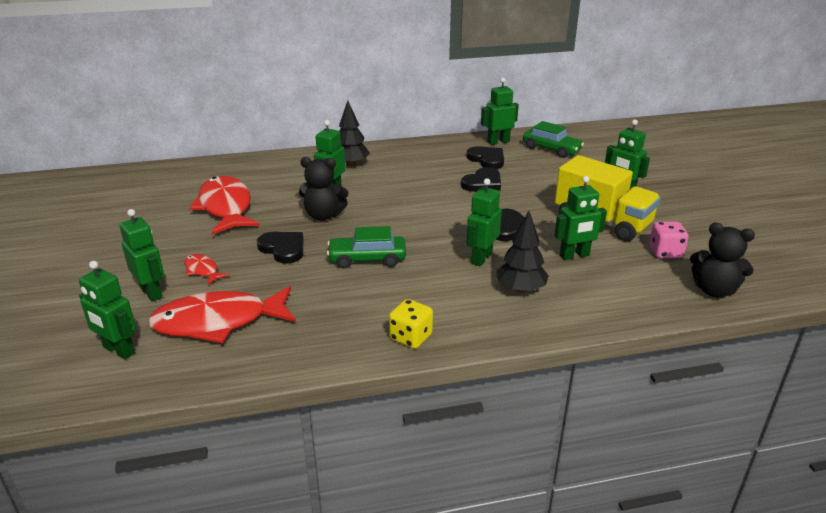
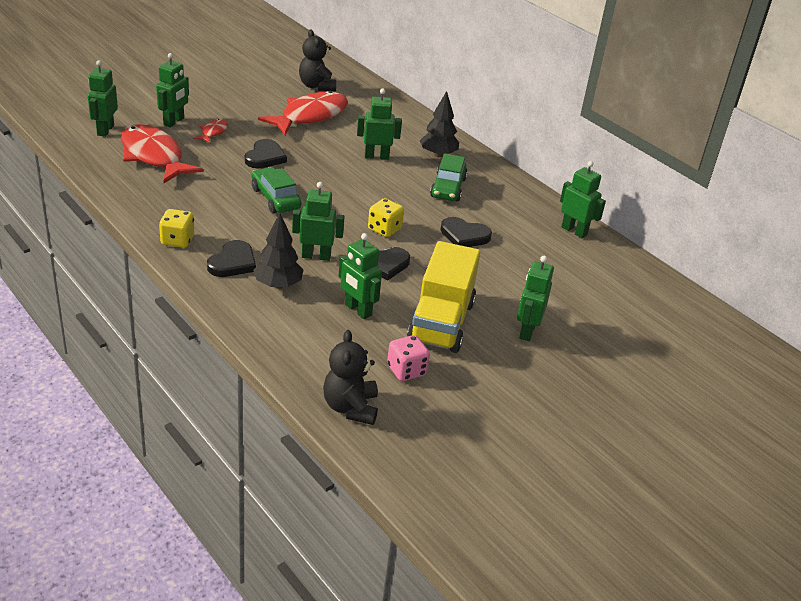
camera: 60 degrees right, 5 degrees up
(323, 215) = (331, 162): black teddy bear -> black teddy bear (317, 86)
(454, 215) = (384, 229): none -> yellow dice
(487, 159) = (522, 230): black heart -> black heart (233, 262)
(551, 149) = (591, 270): green car -> green car (448, 188)

